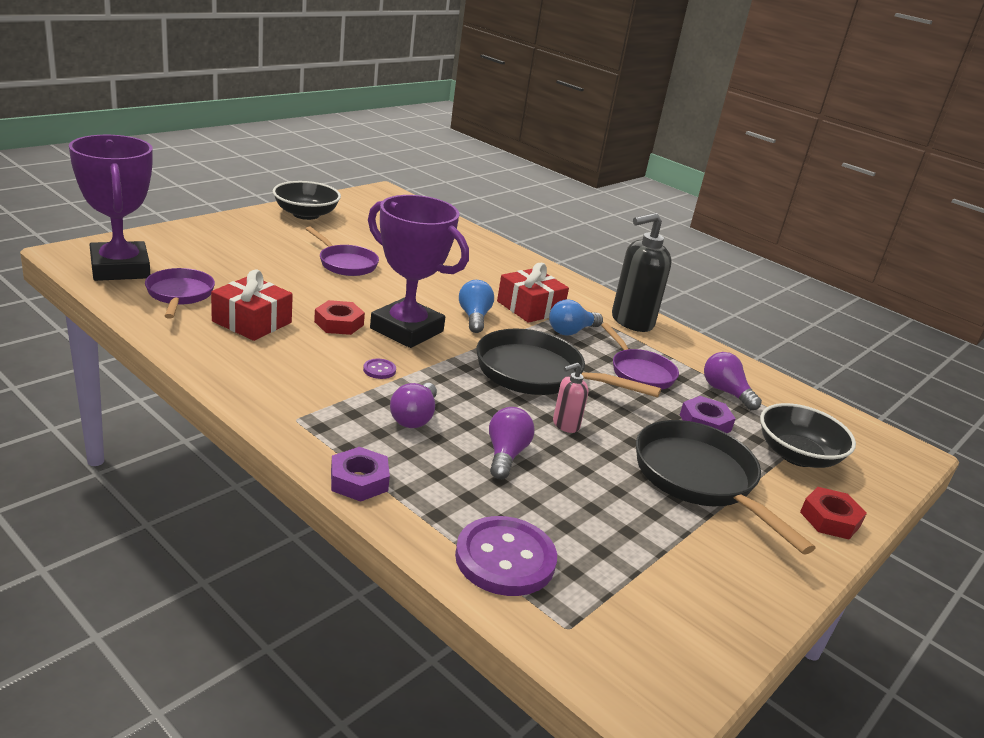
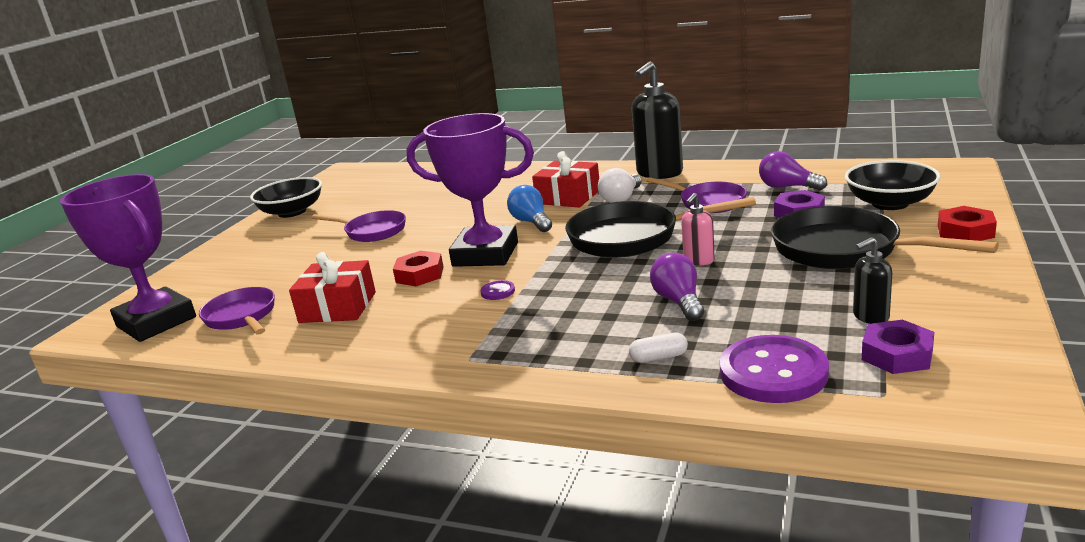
camera: 15 degrees left, 5 degrees down
(359, 480) = (582, 377): purple nut -> purple nut (897, 355)
(414, 418) = (571, 311): purple light bulb -> none
(434, 496) = (659, 357): none -> white capsule
(571, 331) = (621, 198): blue light bulb -> white light bulb
(643, 554) = (870, 317): none -> black soap dispenser

